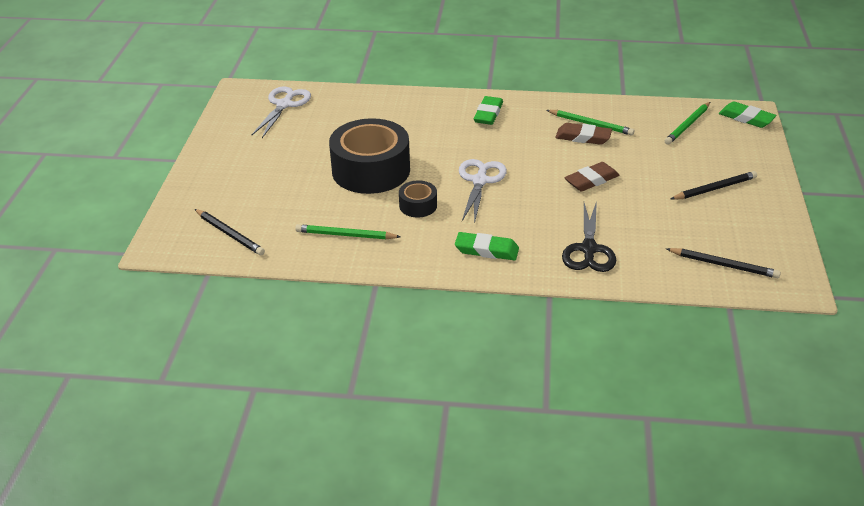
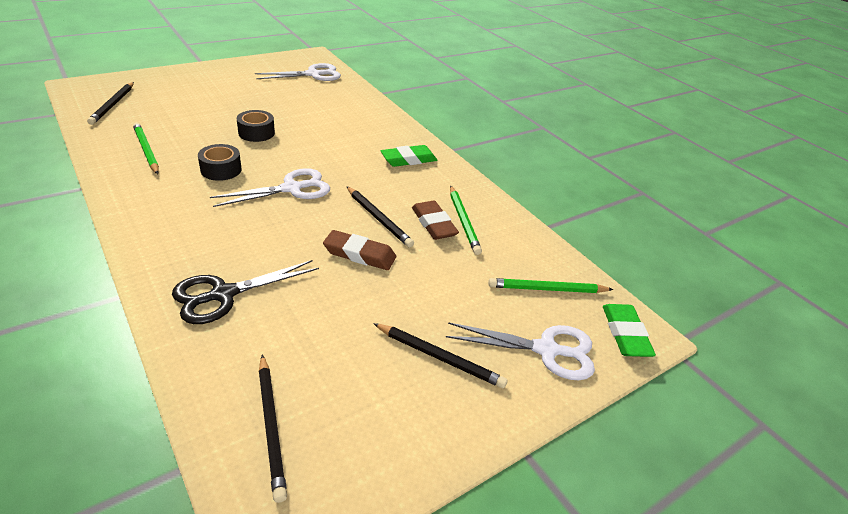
camera: 45 degrees right, 0 degrees up
(371, 170) = (256, 133): black tape -> black tape, size x0.46
(486, 250) = (174, 228): green eraser -> none
(555, 157) = (378, 218): none -> black pencil
(737, 150) = (546, 350): none -> white scissors

